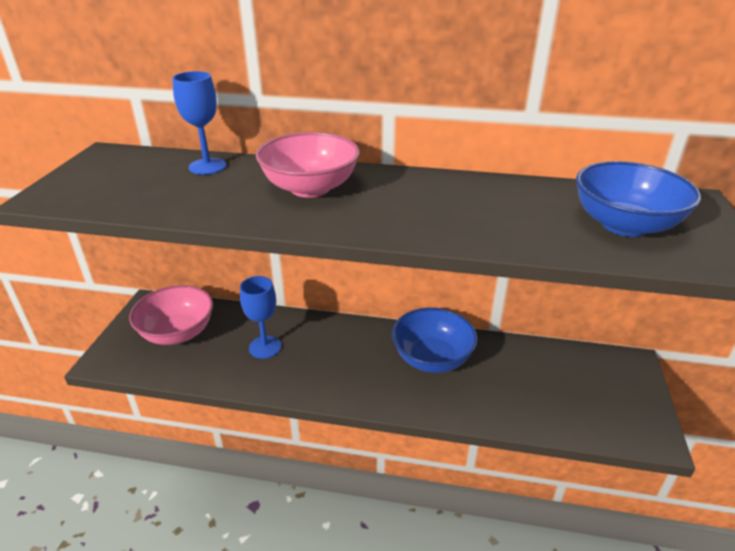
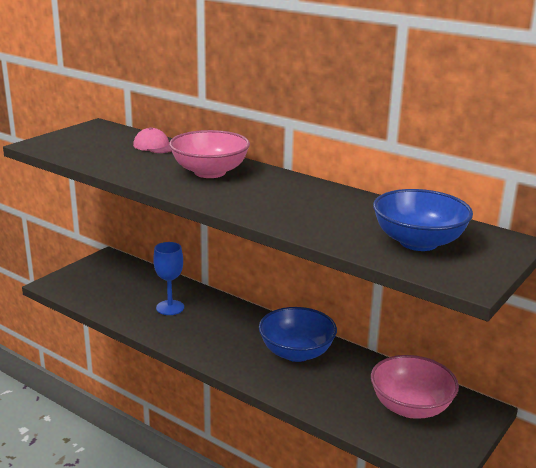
camera: 25 degrees right, 10 degrees down
(178, 333) = (114, 281): pink bowl -> pink bowl (410, 407)
(207, 166) = (155, 146): blue goblet -> pink cap

